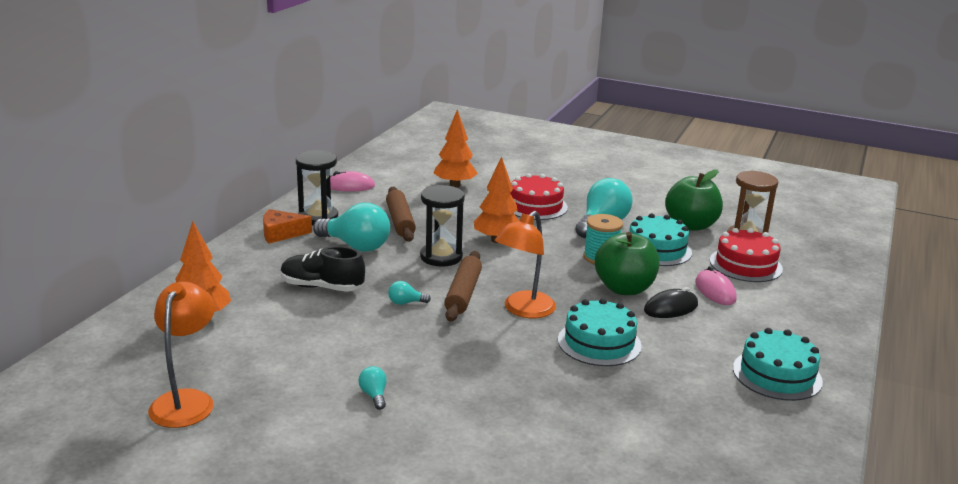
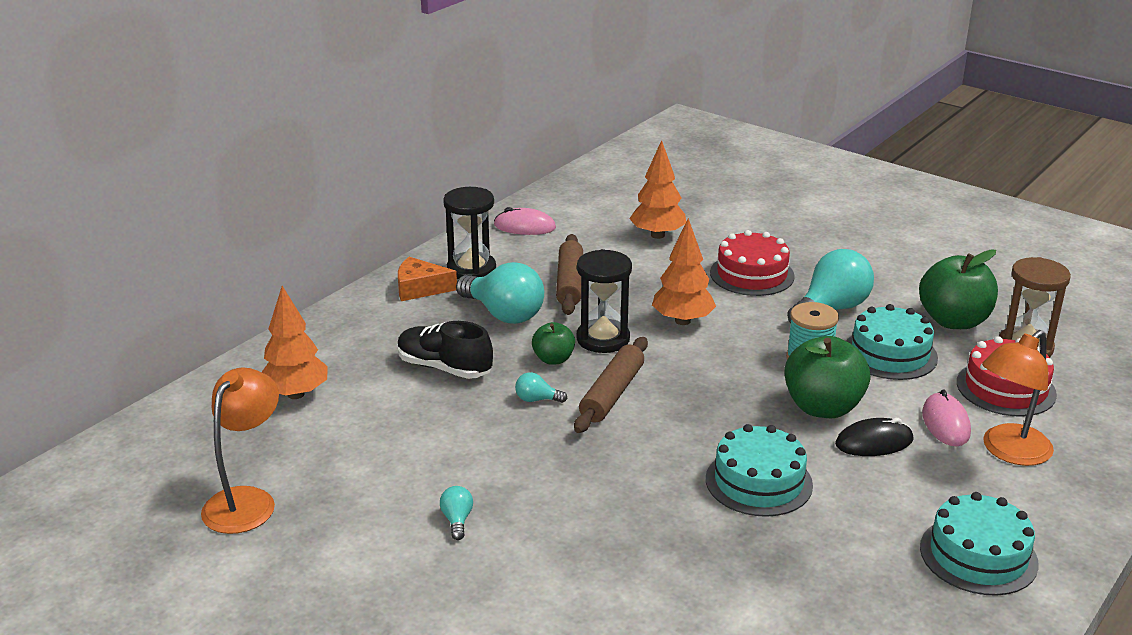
camera: 15 degrees right, 5 degrees up
(408, 274) = (553, 359): none -> green apple
(523, 310) = (679, 425): orange lamp -> orange lamp (1009, 452)

